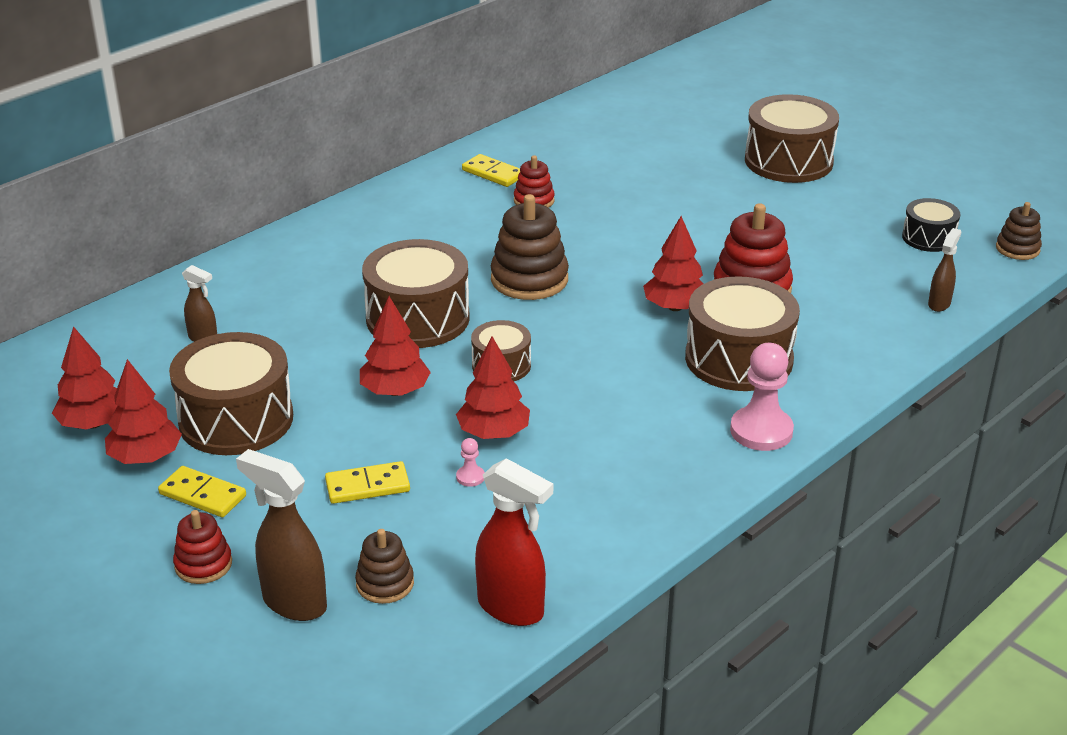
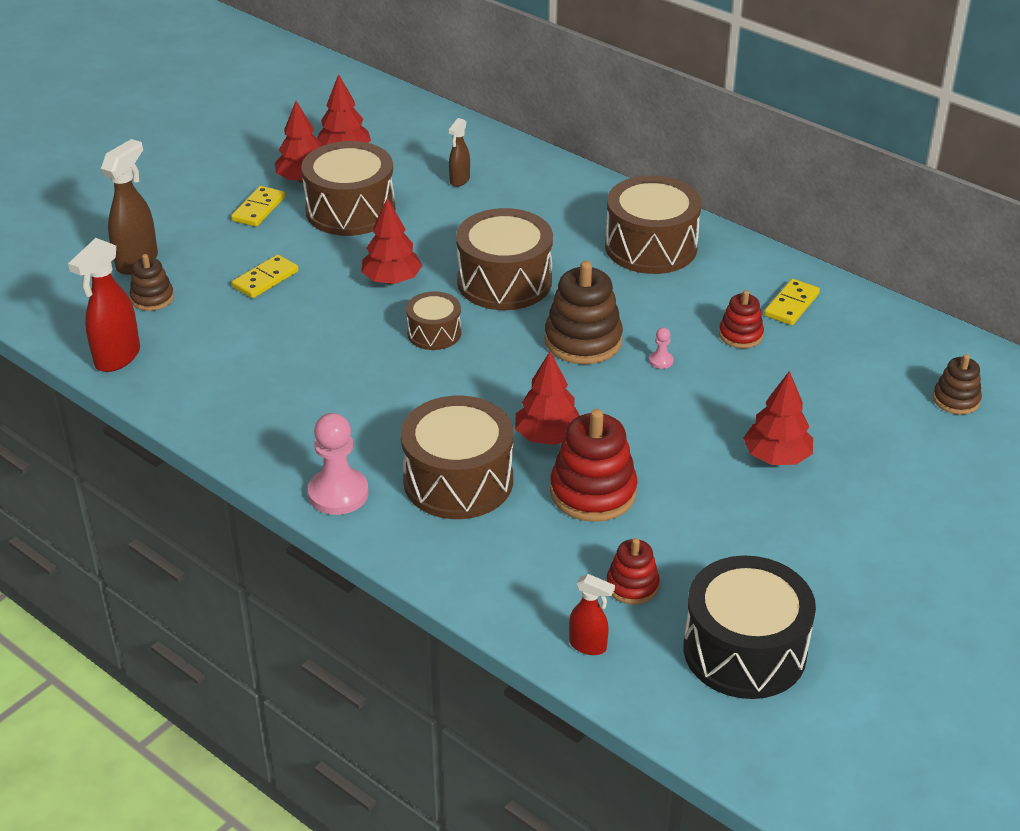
camera: 85 degrees right, 5 degrees up
(203, 564) = (182, 220): red stacking toy -> red stacking toy (632, 585)
(367, 486) = (265, 279): yellow domino -> yellow domino turned 60 degrees clockwise
(470, 477) = (275, 327): pink pawn -> pink pawn (661, 361)
(493, 433) = (334, 335): red tree -> red tree (776, 457)
(788, 161) = (908, 531): brown drum -> brown drum (651, 247)
(928, 238) = (744, 650): black drum -> black drum, size x1.83
(939, 304) = (588, 646): brown spray bottle -> red spray bottle
(1017, 249) = (738, 738): brown stacking toy -> brown stacking toy (956, 400)

